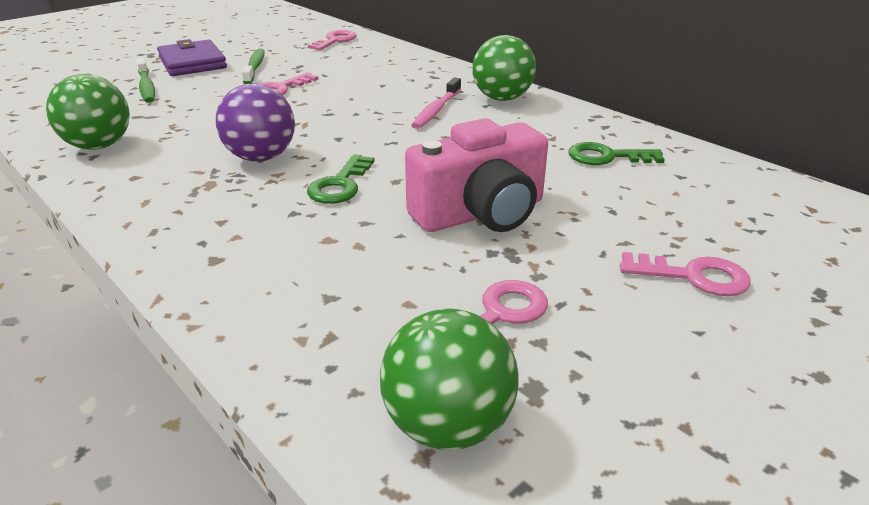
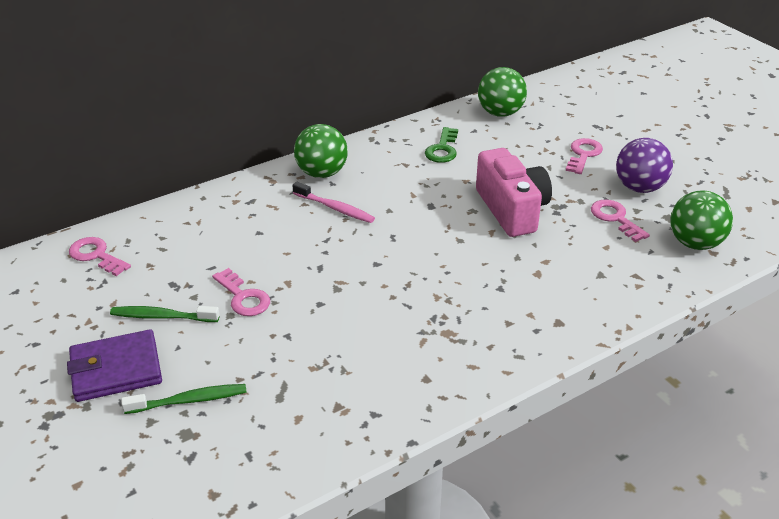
camera: 80 degrees left, 5 degrees up
(99, 146) = (353, 413): green ball -> green ball (500, 113)
(261, 157) = (405, 305): purple ball -> purple ball (639, 187)
(340, 185) = (463, 265): green key -> none

